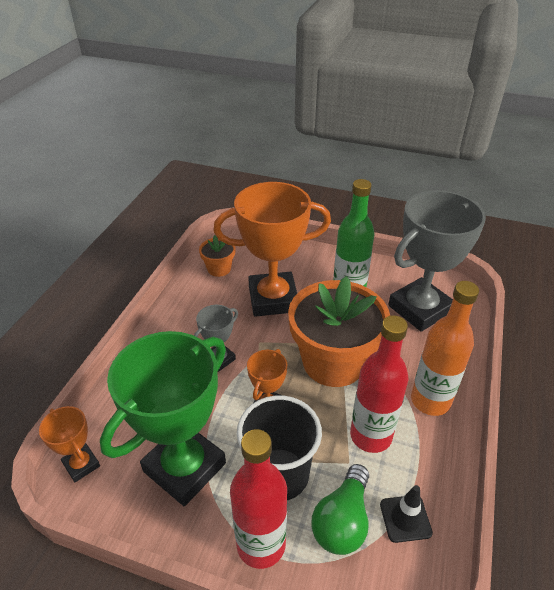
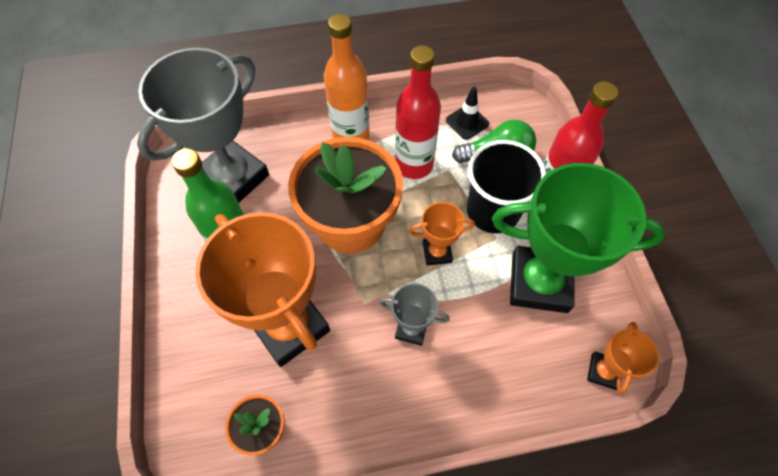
camera: 120 degrees left, 20 degrees up
(420, 309) = (233, 178): grey trophy -> grey trophy turned 75 degrees counterclockwise

